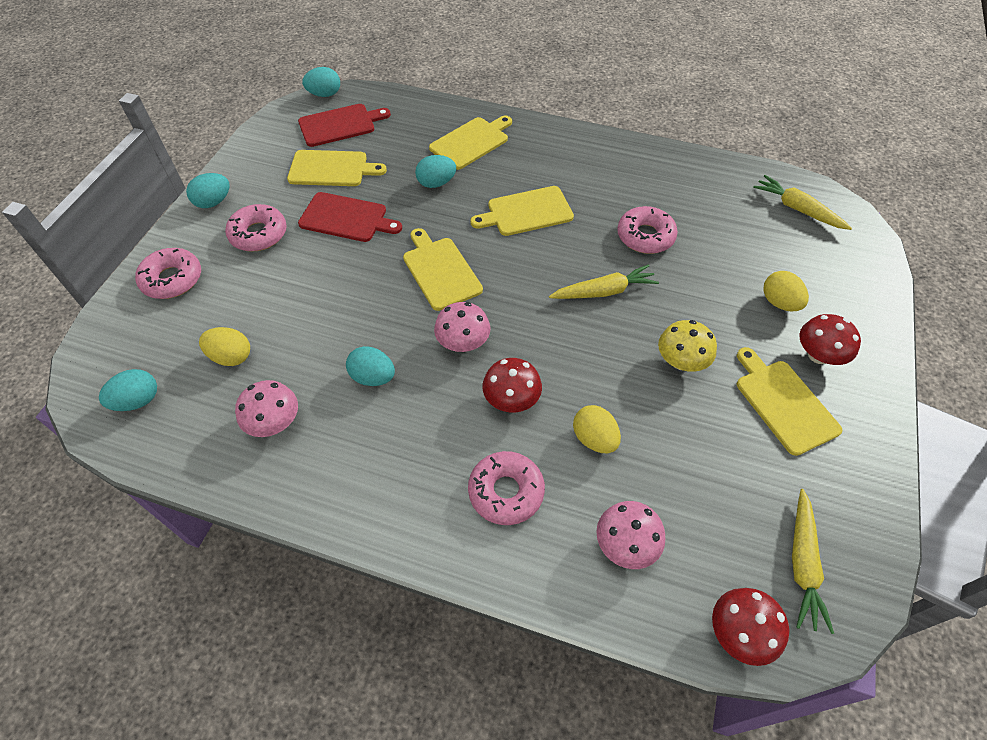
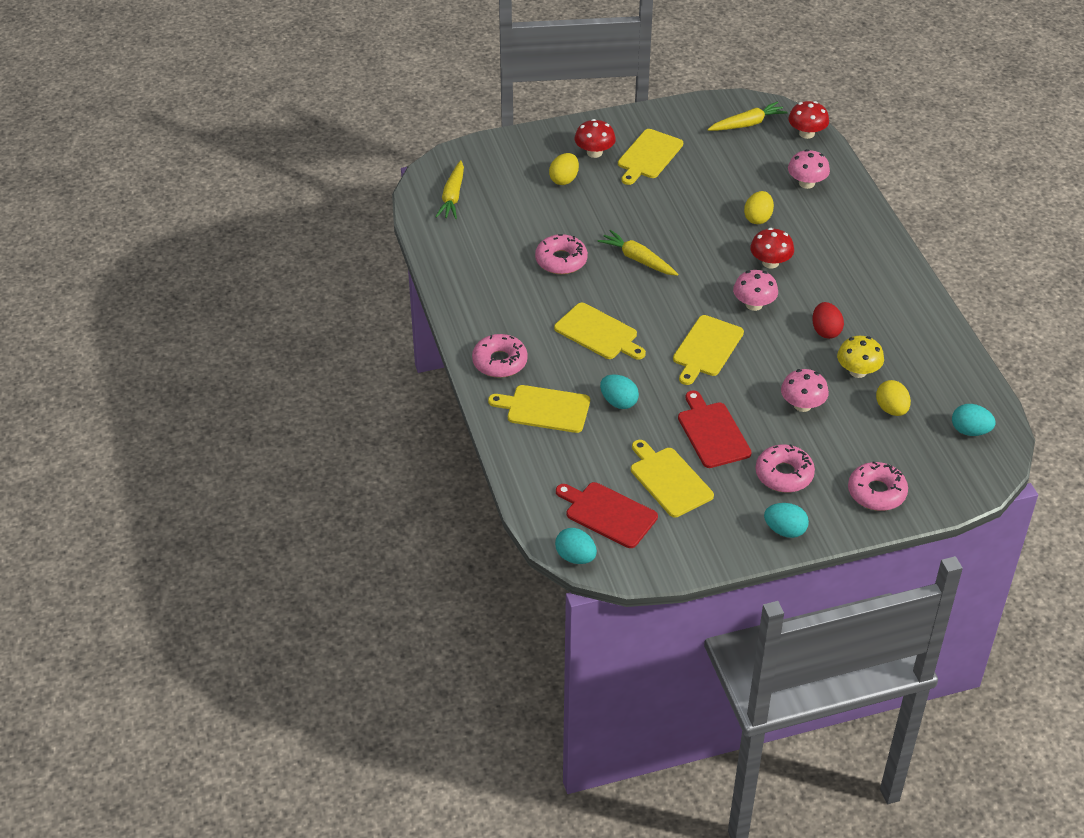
camera: 125 degrees left, 10 degrees down
(274, 422) = (905, 356): pink mushroom -> pink mushroom (802, 405)
(373, 377) = (825, 331): turquoise egg -> red egg
(506, 492) = (830, 237): pink donut -> pink donut (500, 362)
(681, 361) = (661, 205): yellow mushroom -> yellow mushroom (858, 371)

